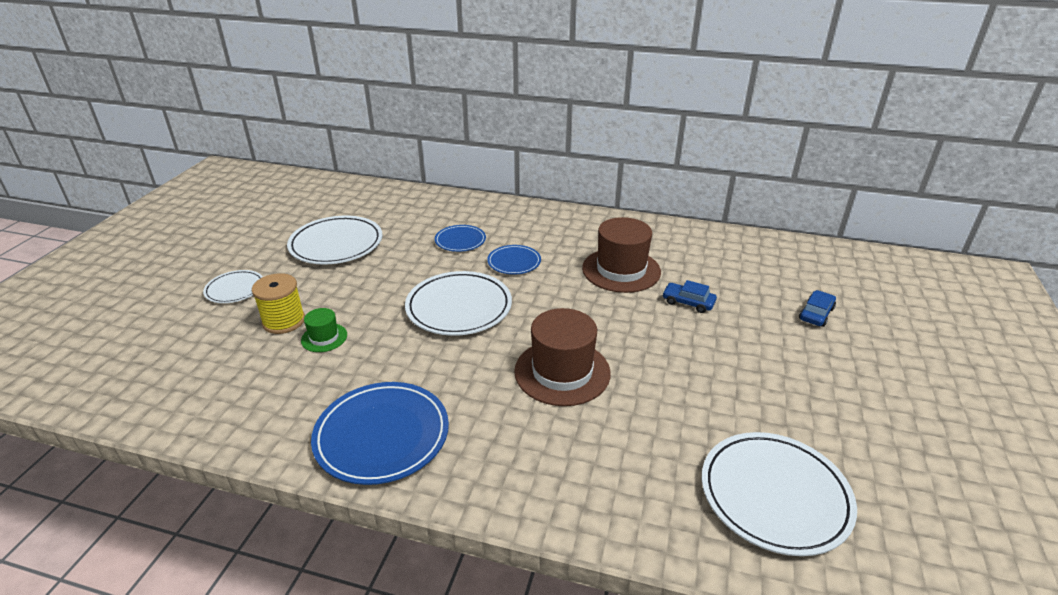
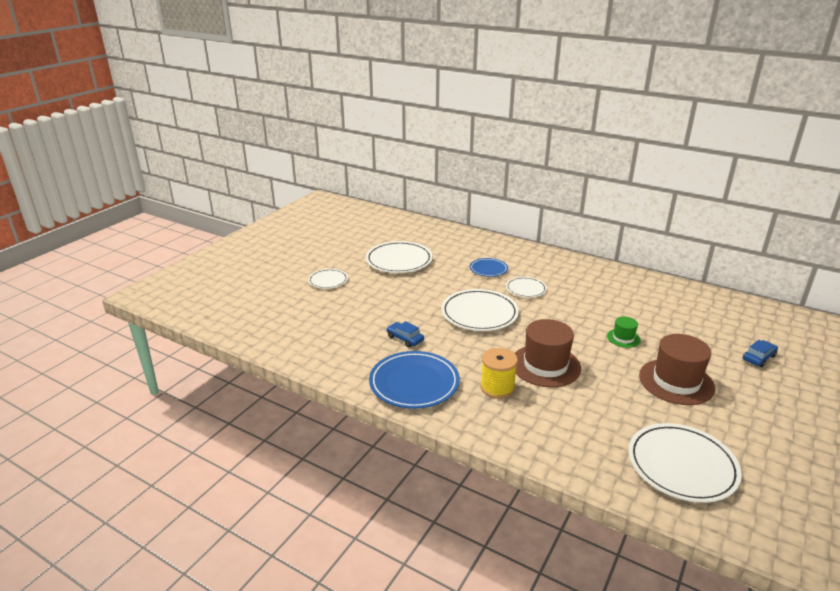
camera: 15 degrees right, 5 degrees down
(284, 321) = (358, 305): yellow spool -> yellow spool (497, 388)
(324, 337) = (383, 319): green hat -> green hat (623, 338)
(514, 262) = (526, 289): blue plate -> white plate
(621, 270) = (607, 305): brown hat -> brown hat (676, 382)
(688, 302) = (654, 335): blue car -> blue car (405, 338)

